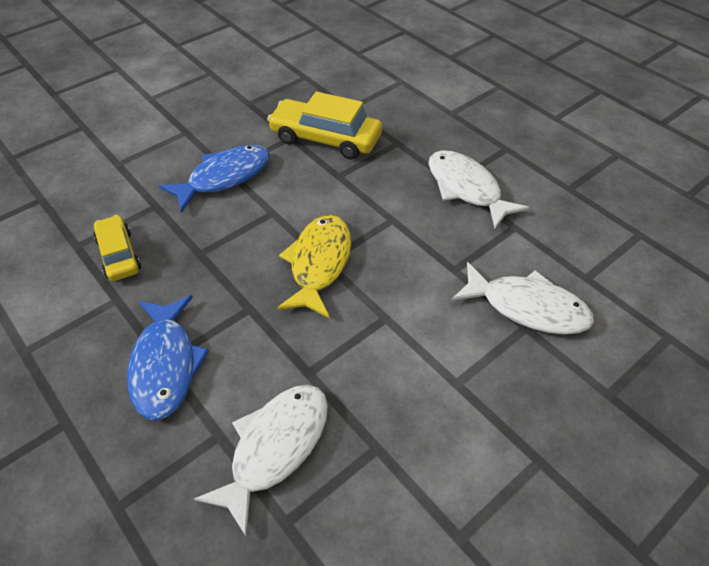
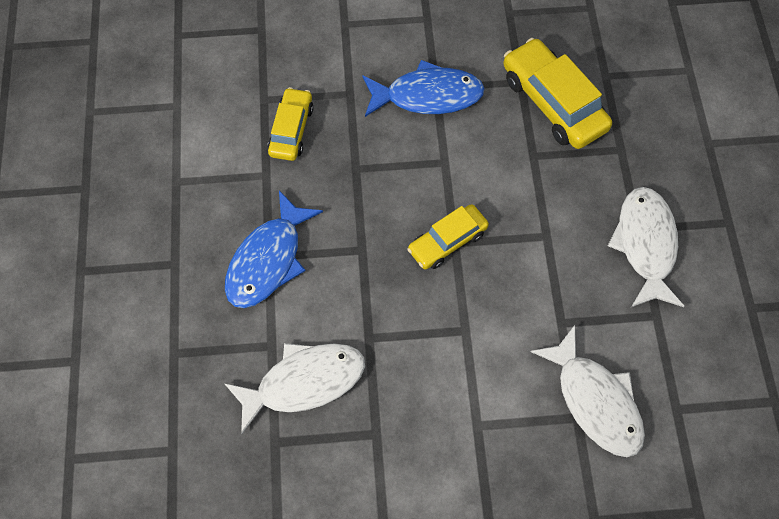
camera: 35 degrees right, 15 degrees up
(319, 264) = (447, 241): yellow fish -> yellow car

